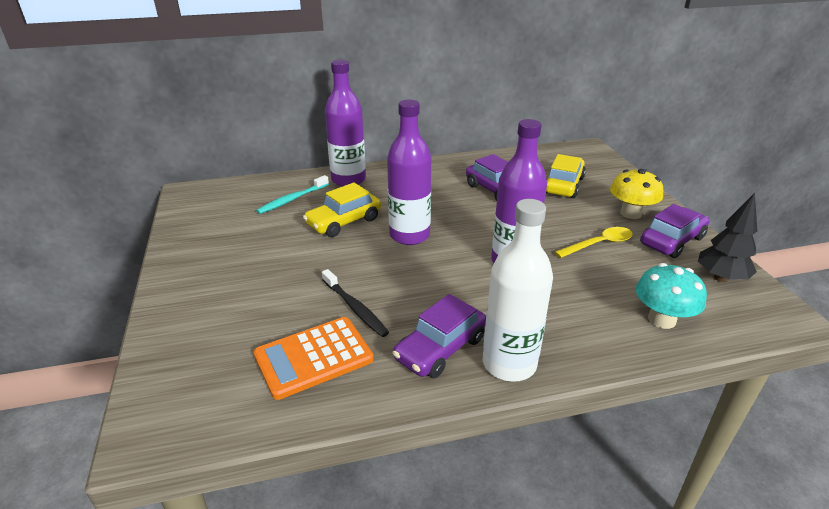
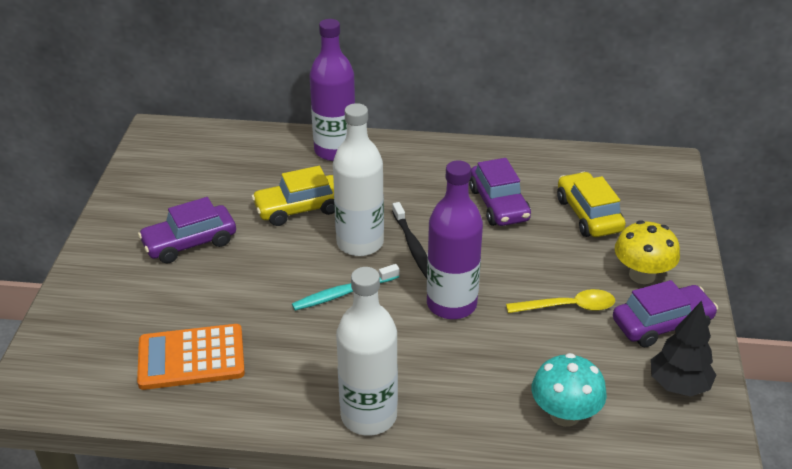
camera: 20 degrees right, 5 degrees up
(292, 199) = (260, 165): turquoise toothbrush -> turquoise toothbrush (343, 293)
(355, 308) = (256, 316): black toothbrush -> black toothbrush (413, 246)
(409, 235) = (360, 243): purple bottle -> white bottle
(440, 348) = (313, 382): purple car -> purple car (190, 243)
(563, 185) = (588, 215): yellow car -> yellow car turned 60 degrees counterclockwise

